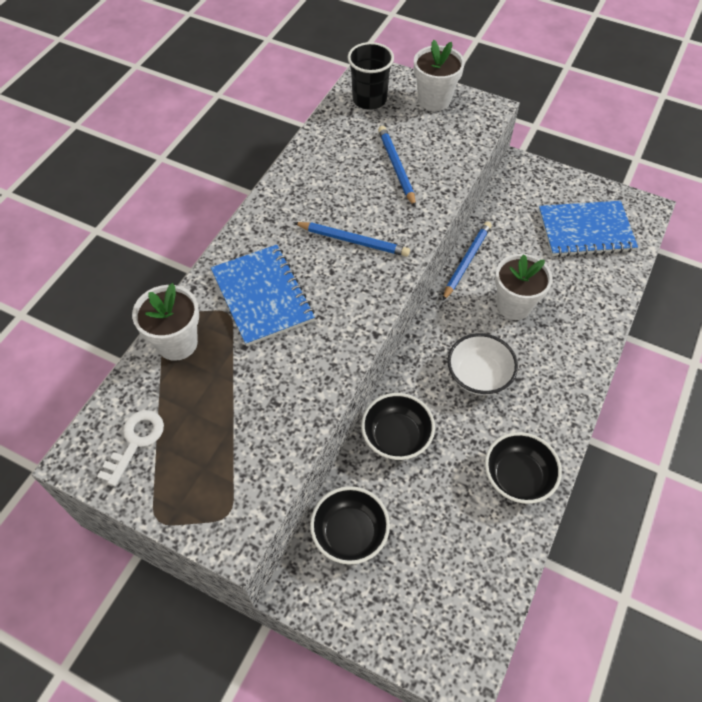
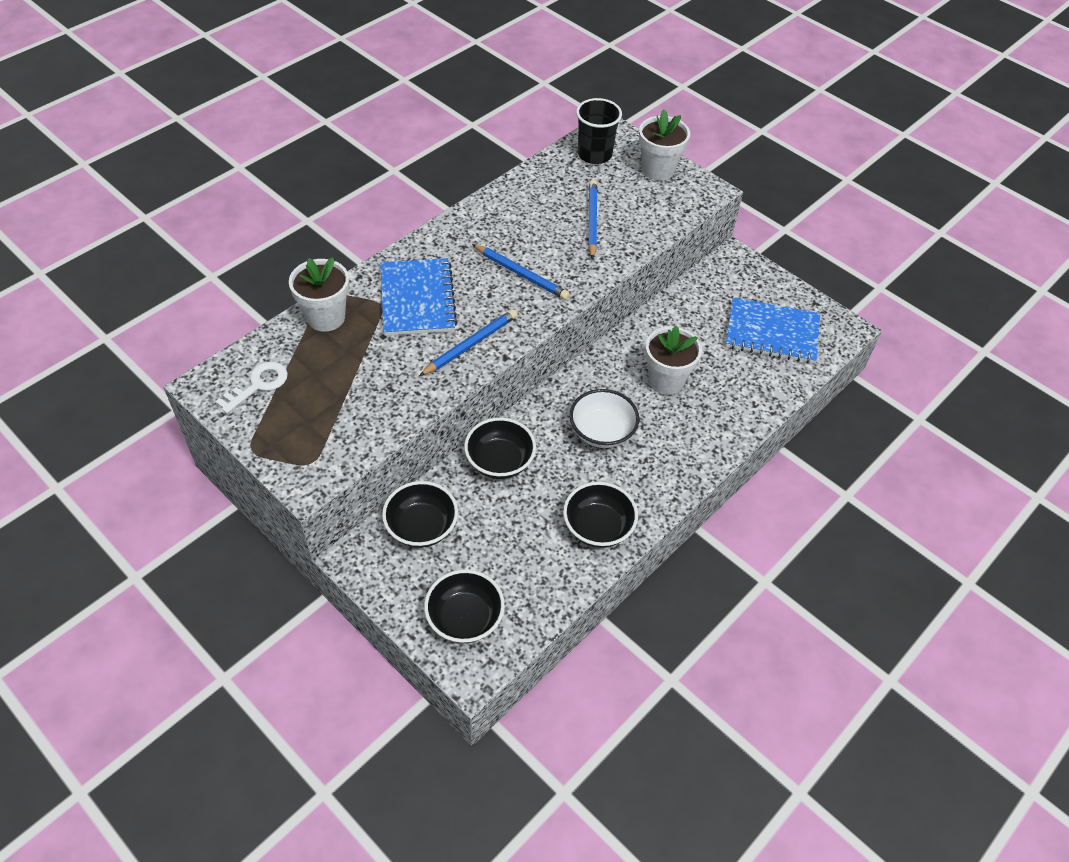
camera: 15 degrees right, 5 degrees down
(433, 620) = (465, 618): none -> black bowl
(466, 261) = (638, 329): blue pencil -> blue pencil (470, 344)

